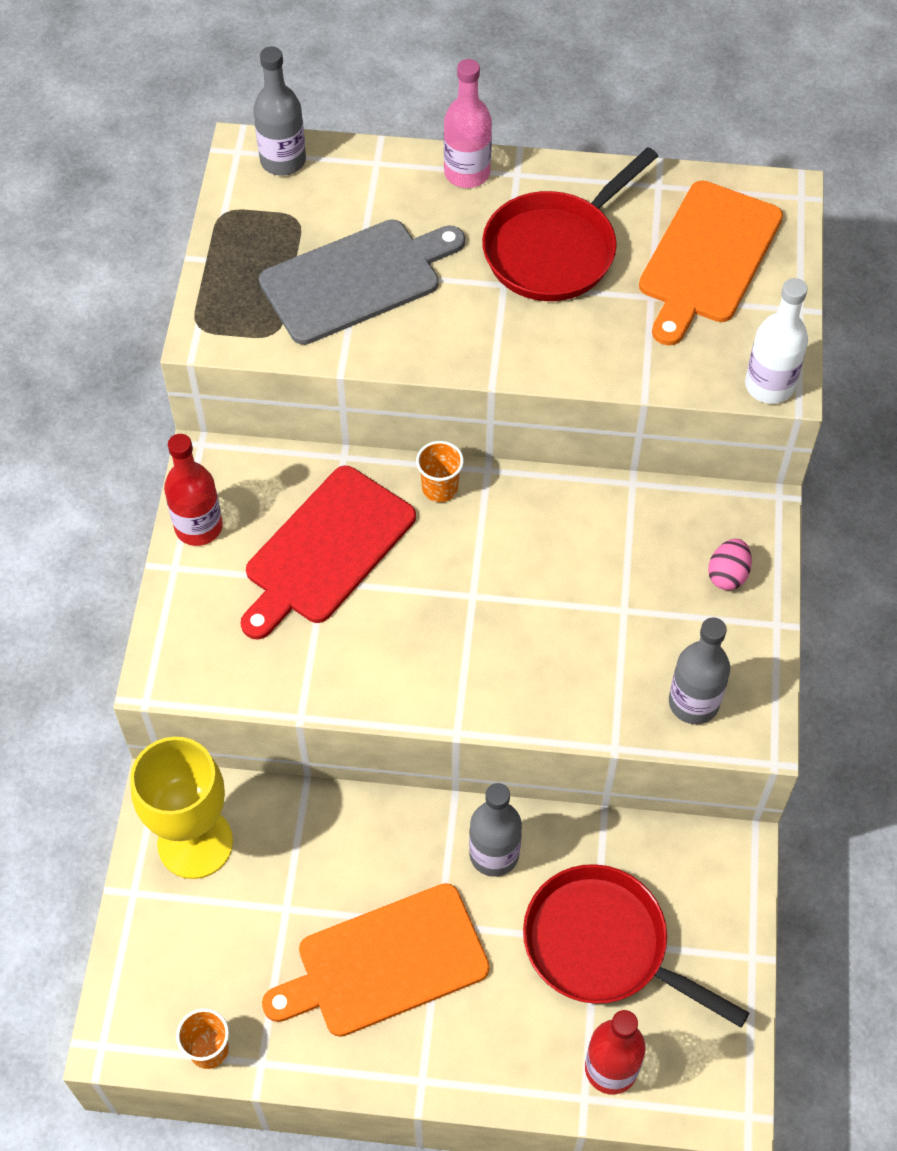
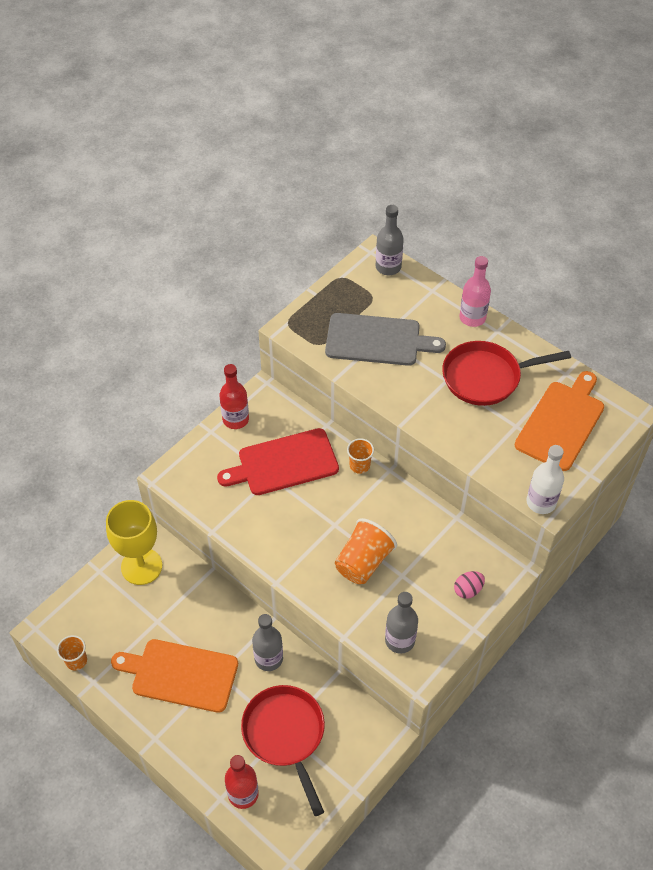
camera: 35 degrees right, 5 degrees down
(556, 624) = (363, 562): none -> orange cup
(707, 258) = (561, 422): orange cutting board -> orange cutting board turned 150 degrees clockwise

